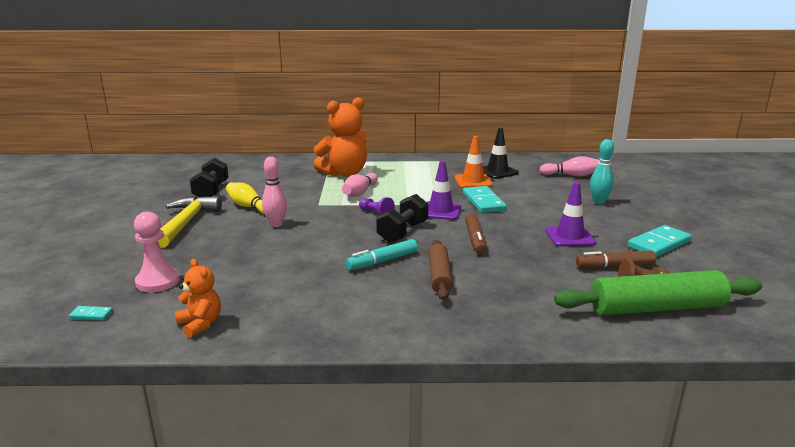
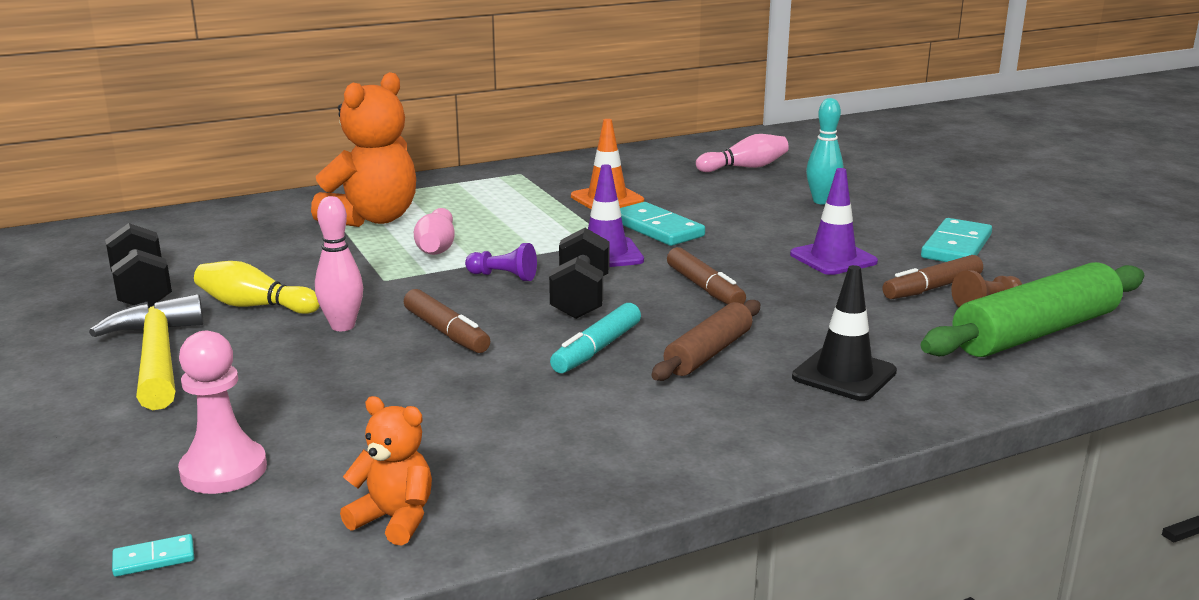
camera: 25 degrees left, 0 degrees up
(319, 237) = (446, 332): none -> brown marker
(439, 276) = (708, 353): brown rolling pin -> brown rolling pin turned 60 degrees clockwise
(497, 172) = (629, 178): black traffic cone -> black traffic cone (844, 374)

